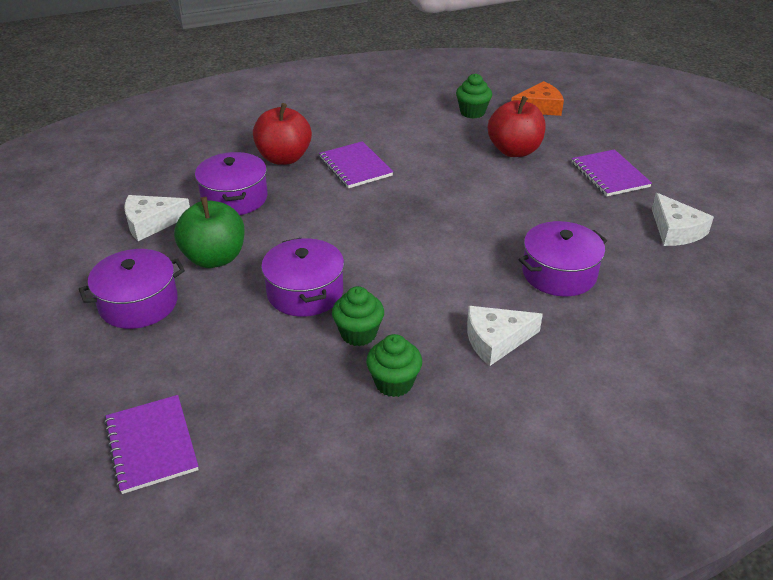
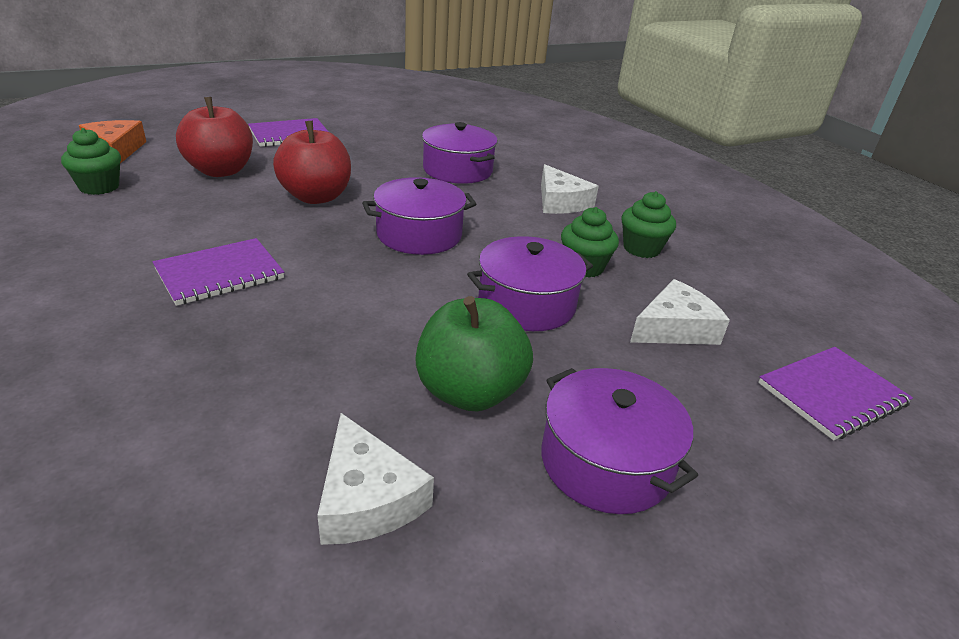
camera: 100 degrees left, 5 degrees down
(234, 198) = (289, 391): purple pot -> purple pot (419, 235)
(284, 158) = (160, 345): red apple -> red apple (316, 197)
(675, 230) = (388, 124): white cheese -> white cheese (675, 328)

